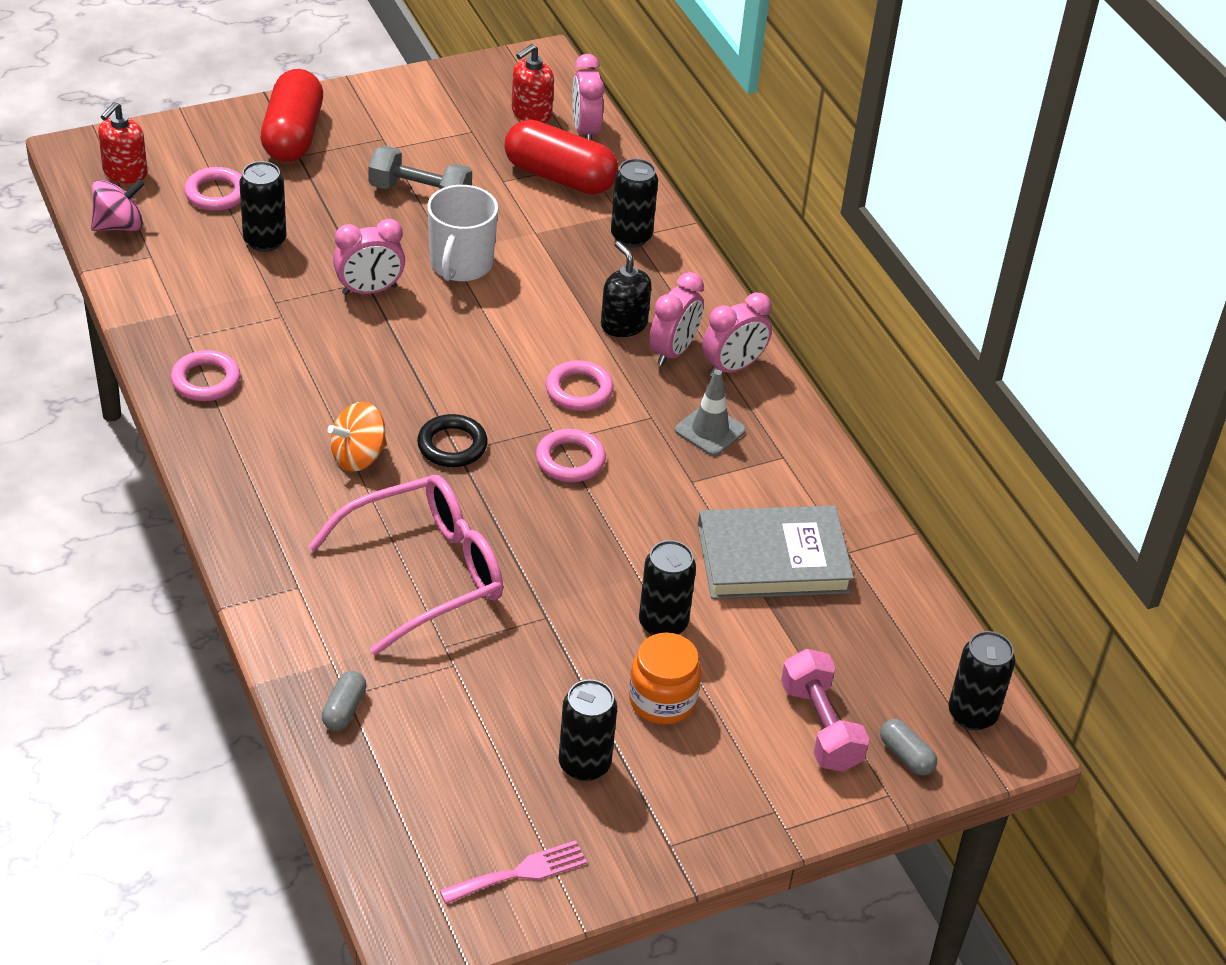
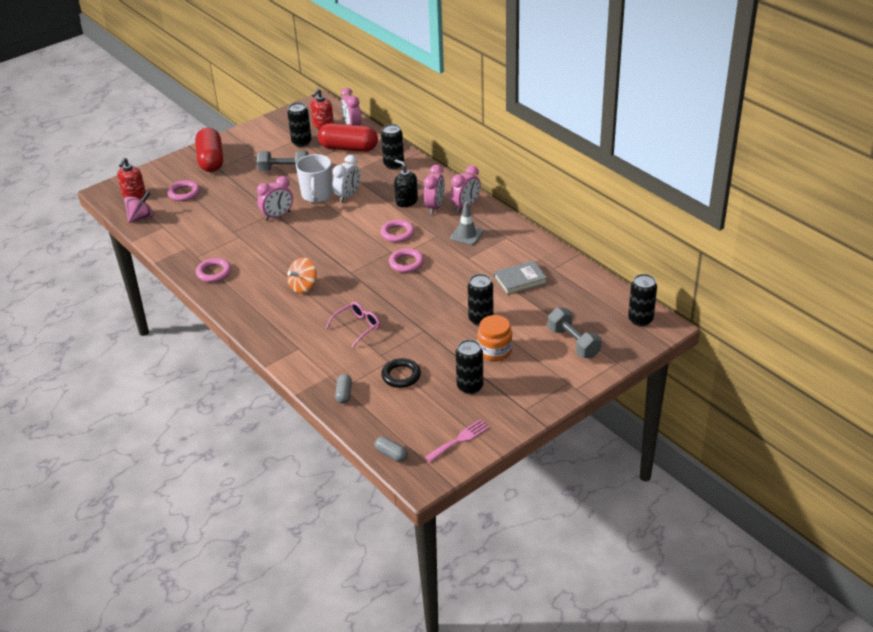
camera: 10 degrees left, 5 degrees down
(265, 241) = (217, 207): black can -> black can (301, 142)
(424, 573) = (357, 327): pink glasses -> pink glasses, size x0.52
(452, 445) = (347, 271): black ring -> black ring (401, 375)
(517, 283) = (348, 196): none -> white clock
(773, 559) = (520, 280): grey book -> grey book, size x0.64
(820, 727) = (573, 343): pink dumbbell -> grey dumbbell
(906, 756) = (618, 344): grey capsule -> grey capsule (391, 454)

